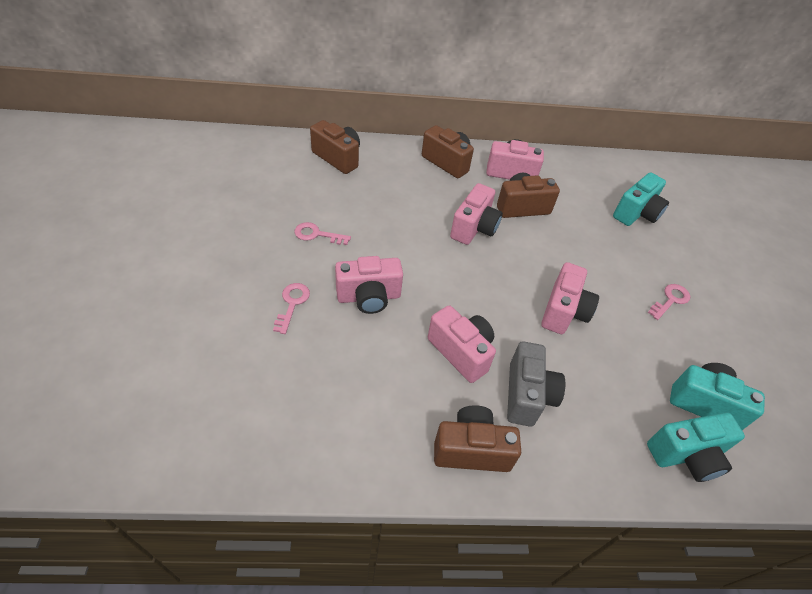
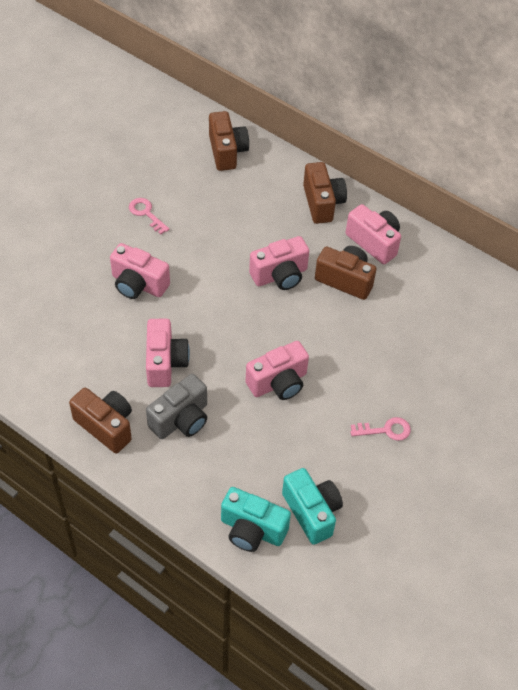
camera: 40 degrees right, 5 degrees up
(292, 304) = (80, 258): pink key -> none
(636, 213) = (454, 345): turquoise camera -> none

